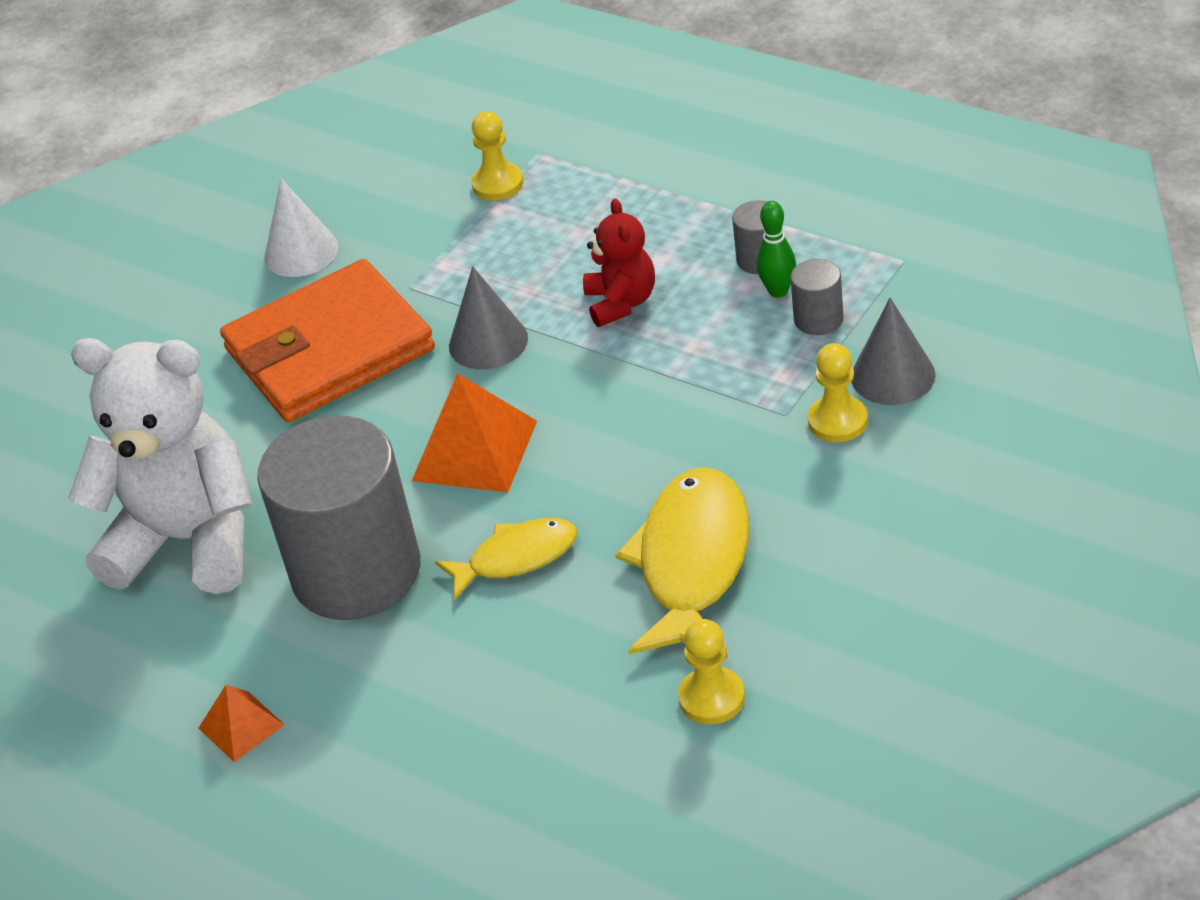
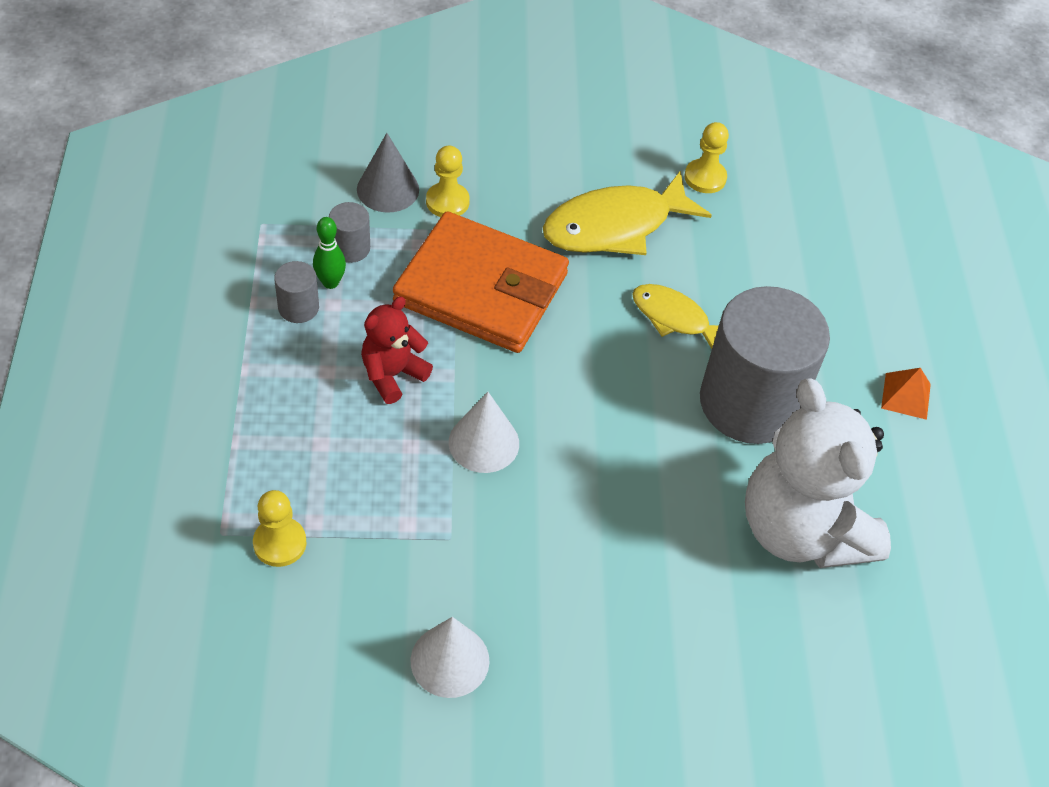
camera: 135 degrees left, 10 degrees up
(329, 350) = (556, 555): orange wallet -> orange wallet (481, 289)
(475, 450) = (598, 391): orange pyramid -> none
(488, 342) = (484, 442): grey cone -> white cone

